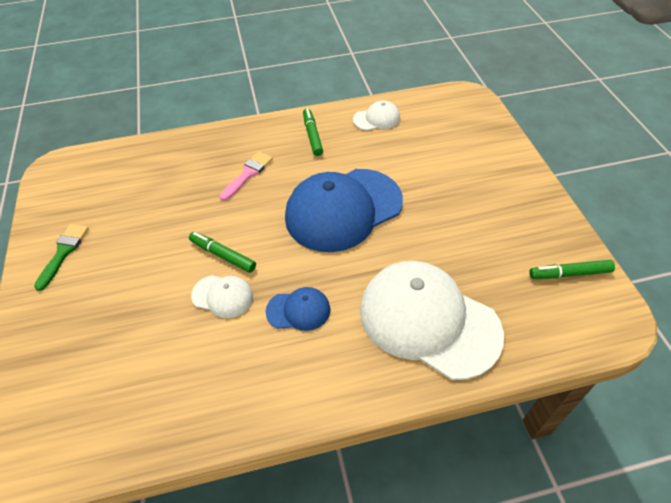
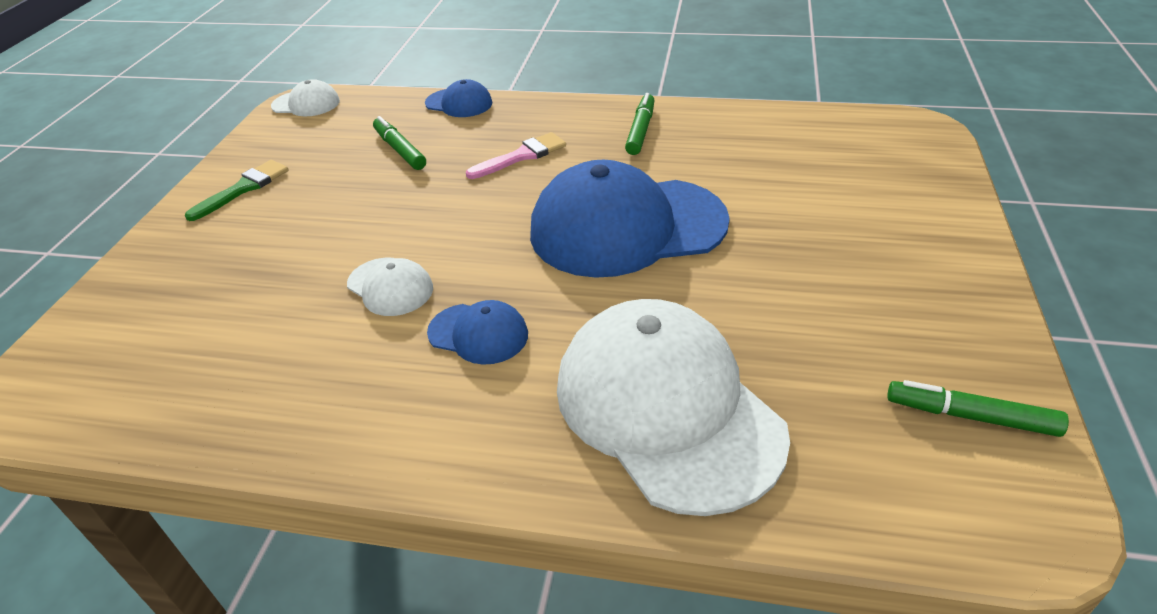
camera: 25 degrees right, 10 degrees down
(178, 141) = (459, 103): none -> blue cap
(223, 255) = (424, 240): green marker -> green marker (400, 150)
(376, 119) = (750, 129): white cap -> white cap (306, 104)

